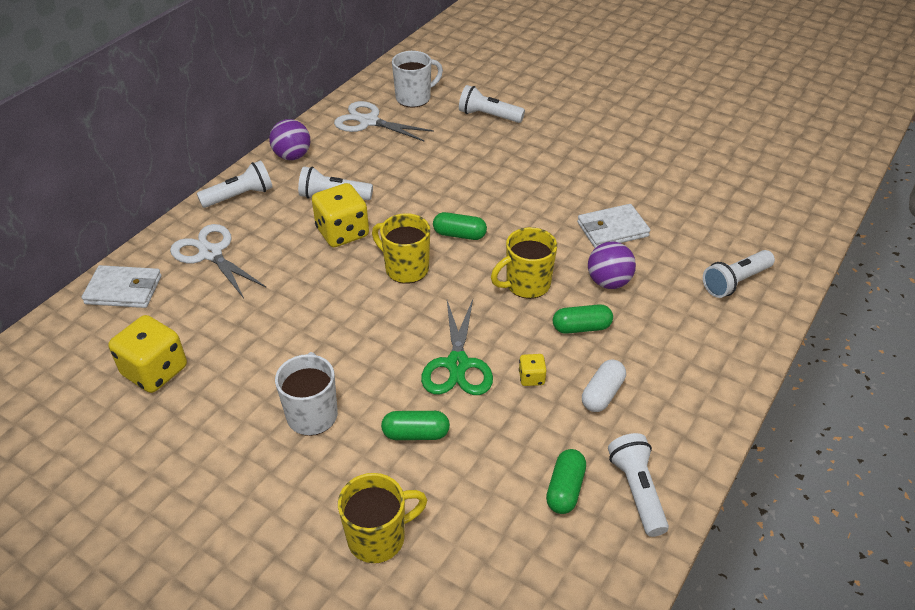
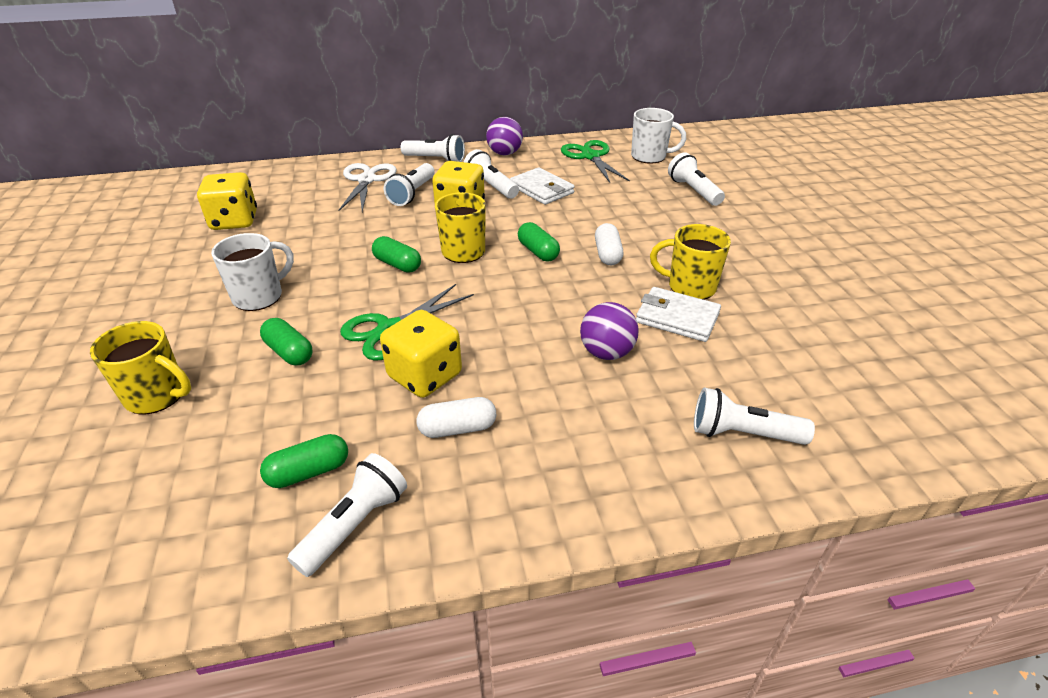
camera: 45 degrees right, 5 degrees down
(123, 290) = (294, 174): white wallet -> white wallet (541, 189)
(277, 242) = (412, 194): none -> white flashlight
(369, 122) = (590, 156): white scissors -> green scissors
(507, 207) = (607, 254): none -> white capsule
(526, 284) = (532, 312): yellow mug -> yellow mug (690, 287)
(531, 378) = (425, 376): yellow dice -> yellow dice, size x2.12
(581, 327) = (525, 369): green capsule -> green capsule (397, 264)

